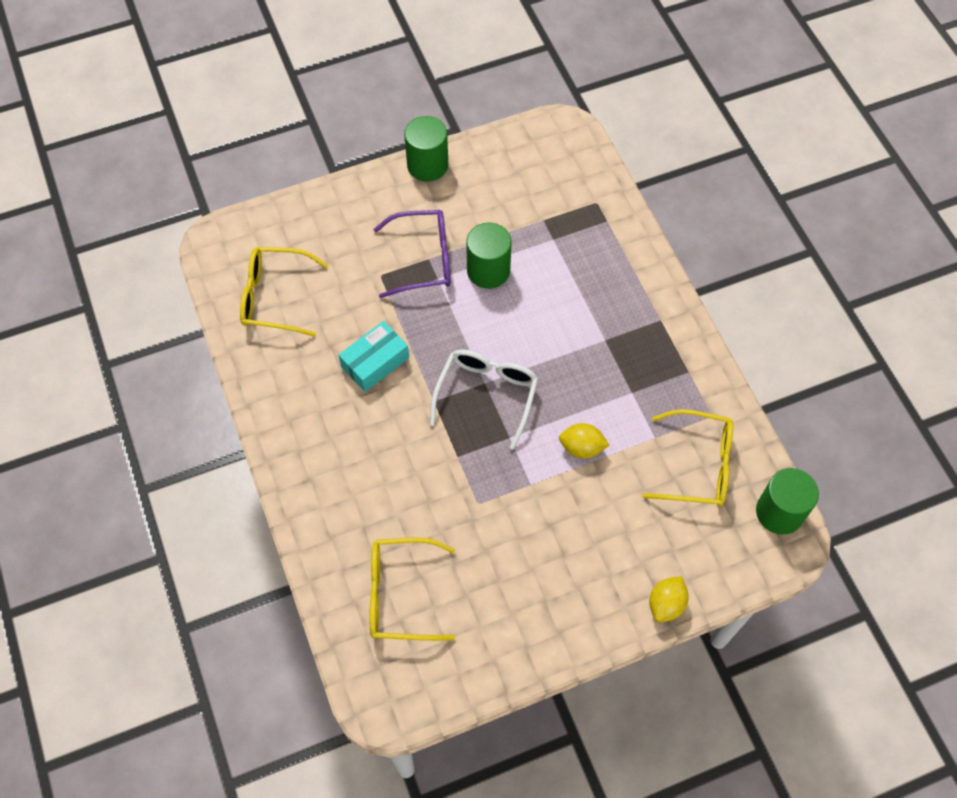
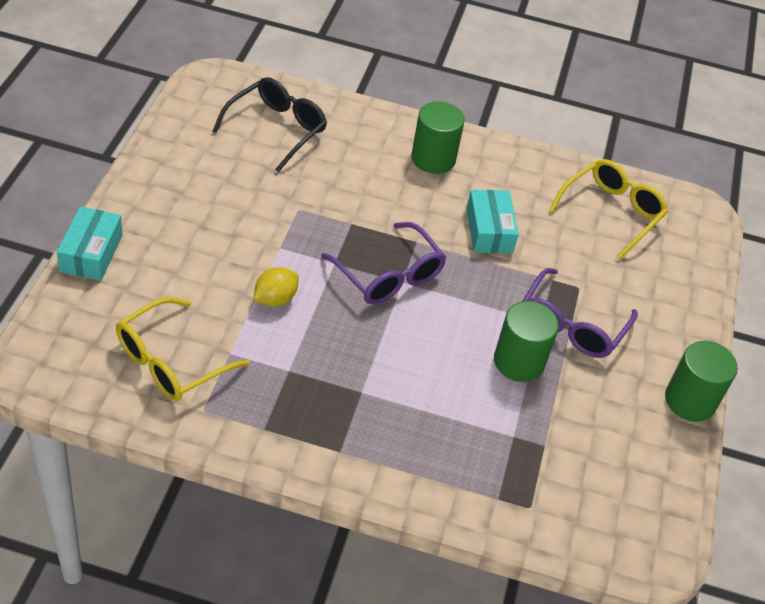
camera: 120 degrees right, 15 degrees down
(399, 594) = (277, 129): yellow glasses -> black glasses
(487, 394) = (389, 276): white glasses -> purple glasses
(666, 604) = (91, 253): yellow lemon -> turquoise box
(779, 512) = (65, 383): green cylinder -> green cylinder (433, 159)

